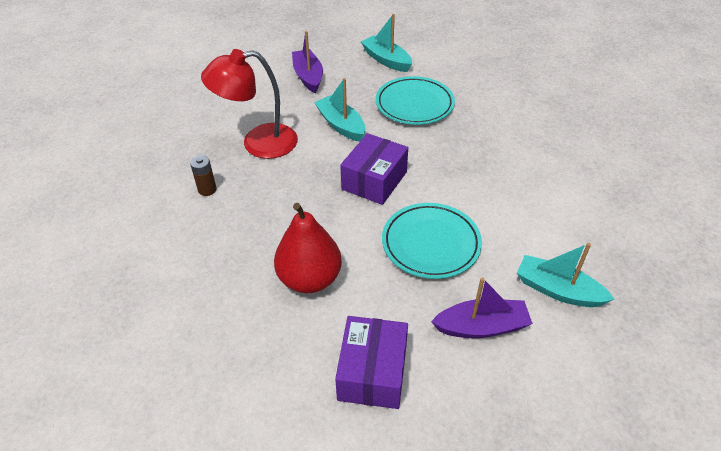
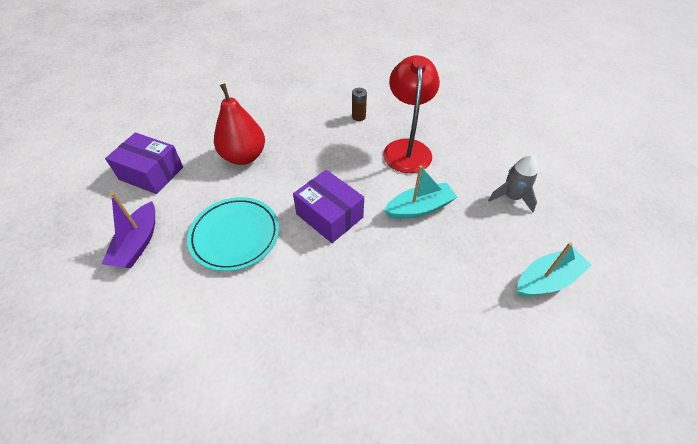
camera: 105 degrees right, 5 degrees up
(308, 76) = (512, 197): purple boat -> grey rocket
(414, 104) = (444, 283): turquoise plate -> none
(557, 290) = (129, 315): turquoise boat -> none

